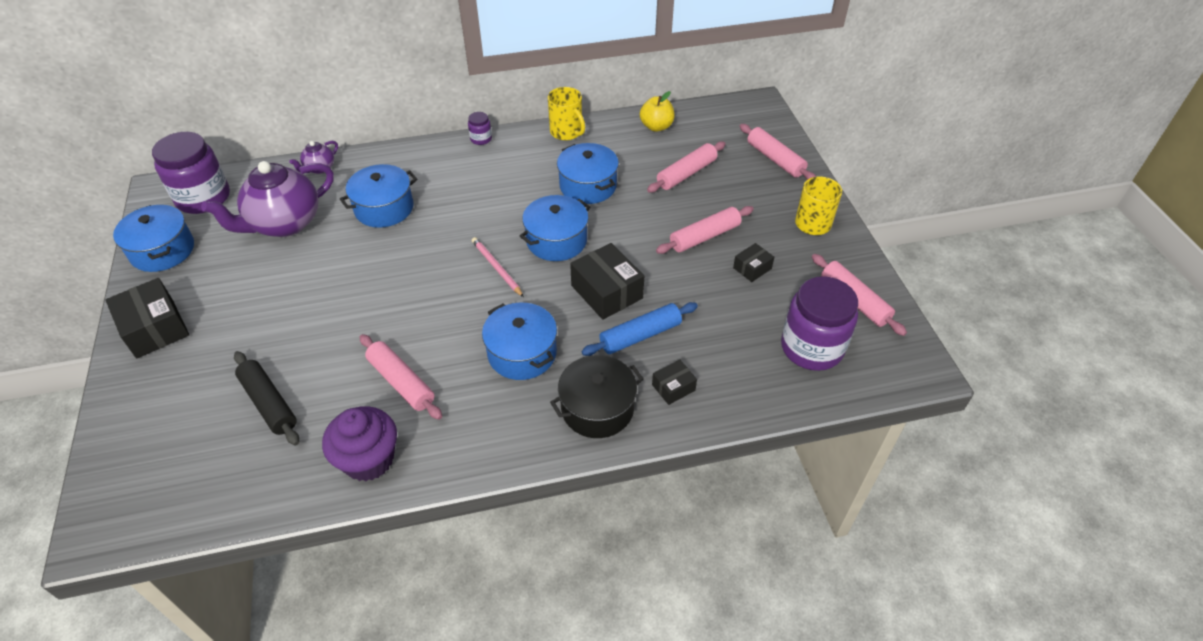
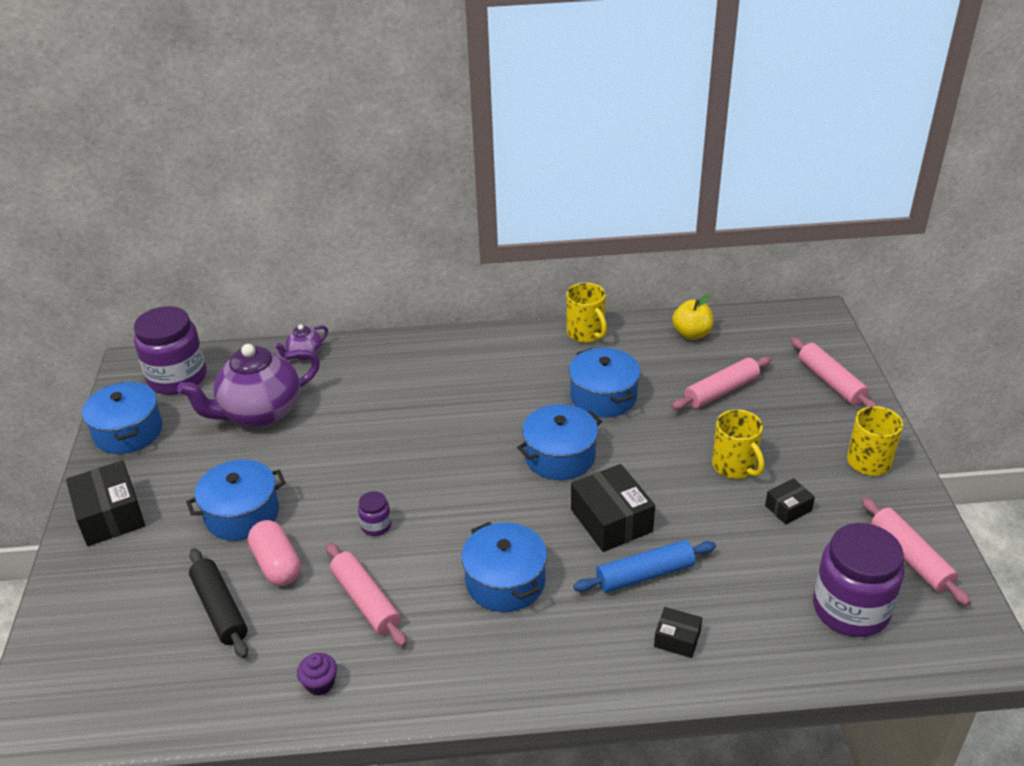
camera: 10 degrees right, 10 degrees down
(316, 358) = (277, 564): none -> pink capsule
(368, 459) = (320, 683): purple cupcake -> purple cupcake, size x0.49
(384, 208) = (370, 404): blue pot -> blue pot (242, 514)
(481, 139) = (487, 334): purple jar -> purple jar (376, 526)
(496, 268) = (487, 482): pink pencil -> none
(597, 408) = (584, 654): black pot -> none
(673, 387) = (677, 639): black box -> black box turned 45 degrees clockwise
(704, 236) = (735, 466): pink rolling pin -> yellow mug

